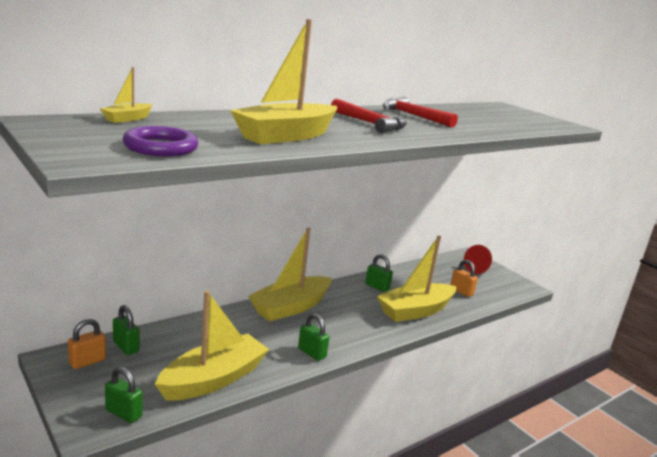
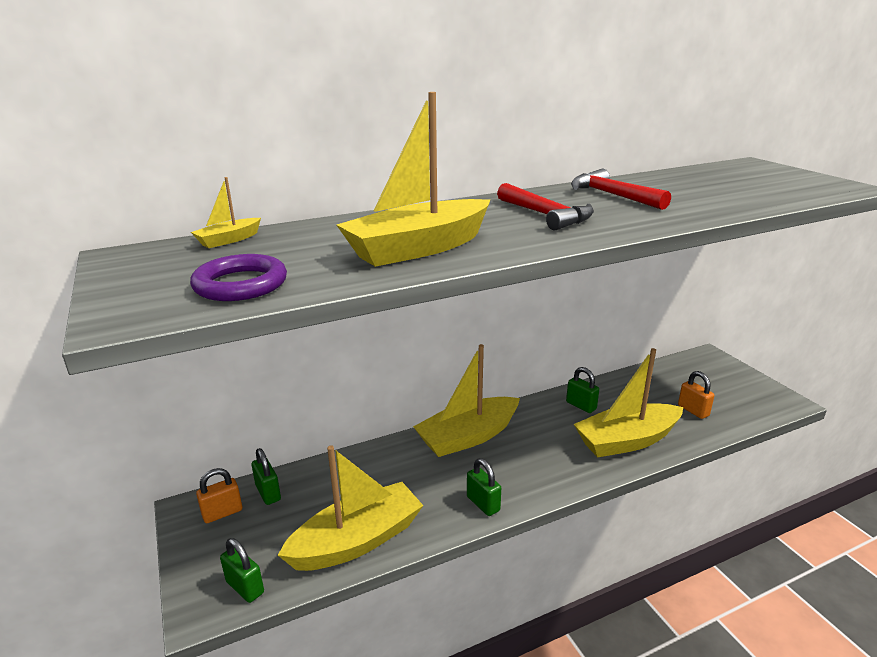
camera: 15 degrees right, 5 degrees up
(478, 269) = (721, 376): red cone -> none

